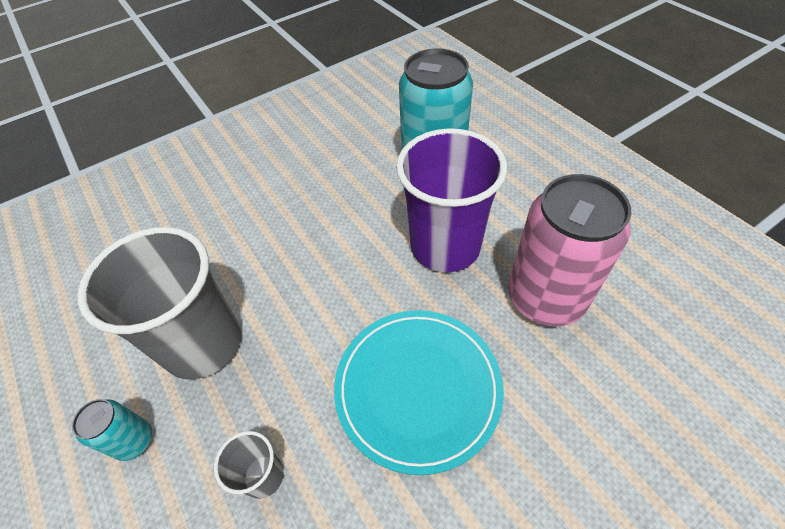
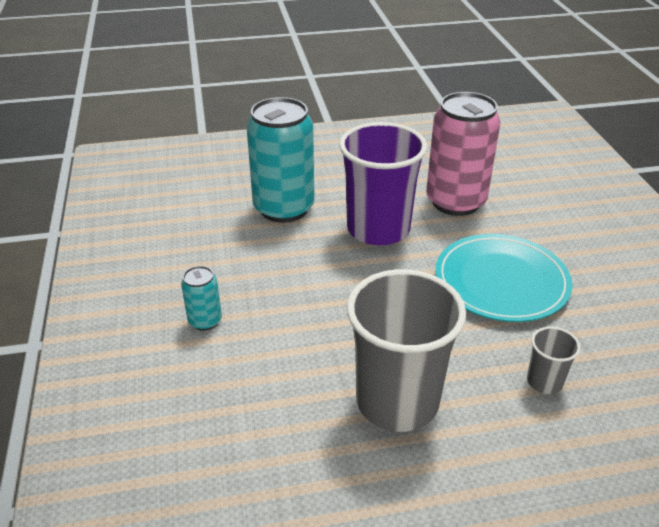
camera: 70 degrees left, 15 degrees down
(134, 440) = (483, 468): turquoise can -> turquoise can (205, 321)

